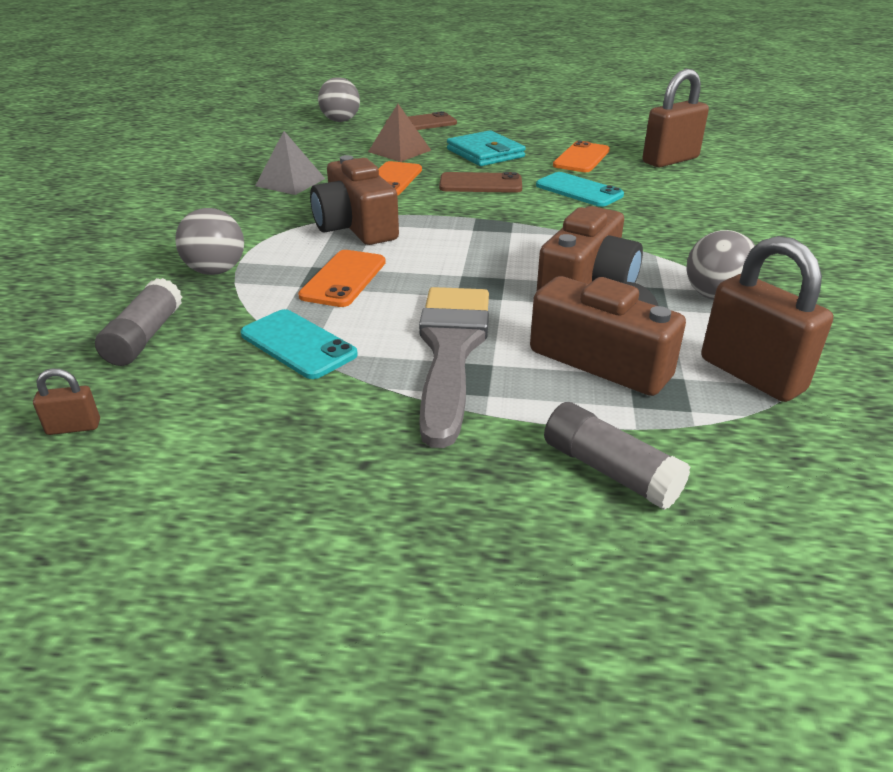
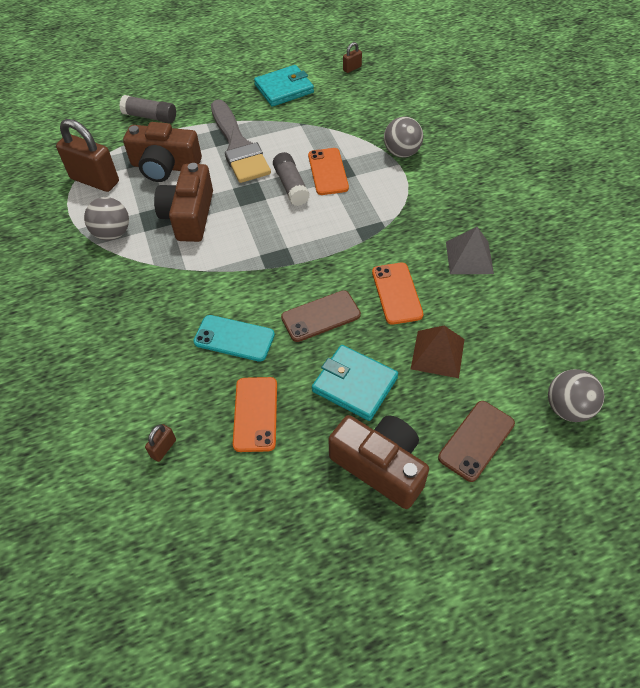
camera: 155 degrees right, 20 degrees up
(145, 337) = (380, 106): grey glue stick -> grey glue stick (291, 186)
(262, 432) = (284, 89): none -> turquoise wallet
(298, 344) = (309, 126): turquoise phone -> none
(355, 226) = (366, 220): brown camera -> brown camera (380, 465)
(670, 160) = (163, 448): brown padlock -> brown padlock, size x0.44

